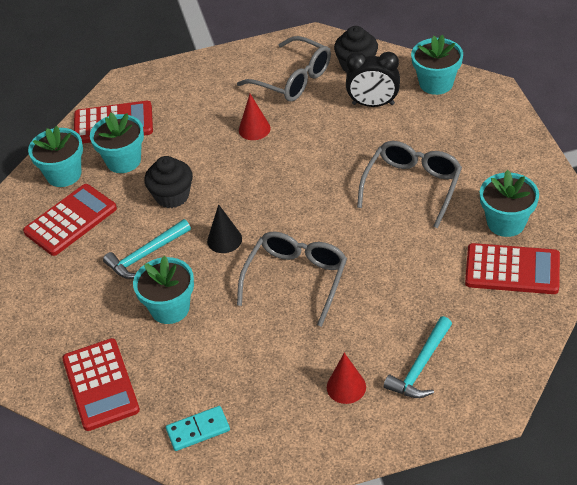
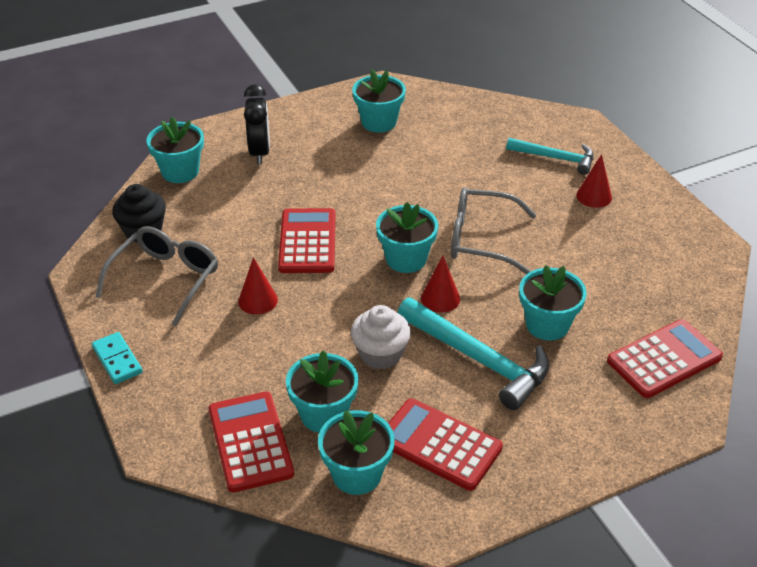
camera: 105 degrees left, 5 degrees down
(146, 255) = (478, 359): turquoise hammer -> turquoise hammer, size x1.56
(172, 196) = (380, 354): black cupcake -> white cupcake
(198, 430) = (681, 279): turquoise domino -> turquoise domino (117, 360)
(224, 240) = (440, 298): black cone -> red cone
(281, 222) = (406, 259): none -> turquoise flower pot
(373, 104) = (214, 212): black clock -> black clock (260, 152)
(412, 187) = (340, 177): grey glasses -> none
(512, 270) = (434, 117): red calculator -> red calculator (307, 242)

